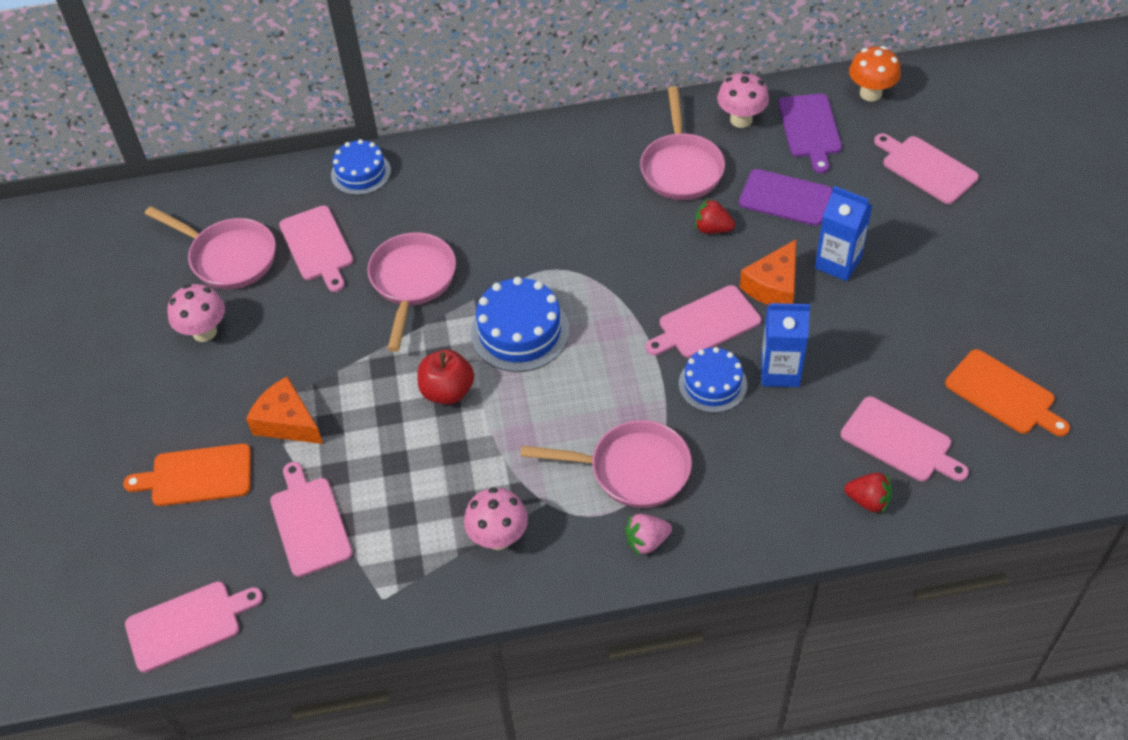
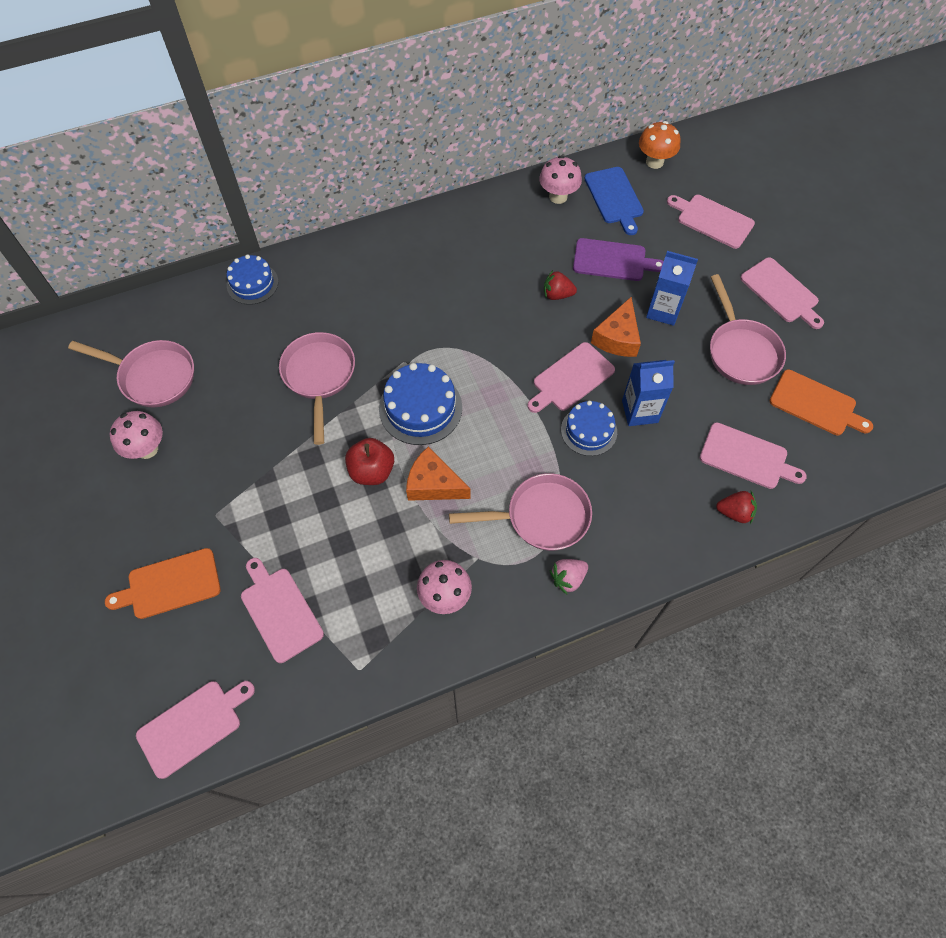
camera: 15 degrees left, 10 degrees up
(287, 422) = (239, 521): orange cheese -> orange cheese (433, 484)
(317, 246) = (230, 355): pink cutting board -> pink cutting board (781, 292)
(681, 167) = (519, 244): pink pan -> pink pan (741, 351)
(810, 129) = (614, 198): purple cutting board -> blue cutting board

